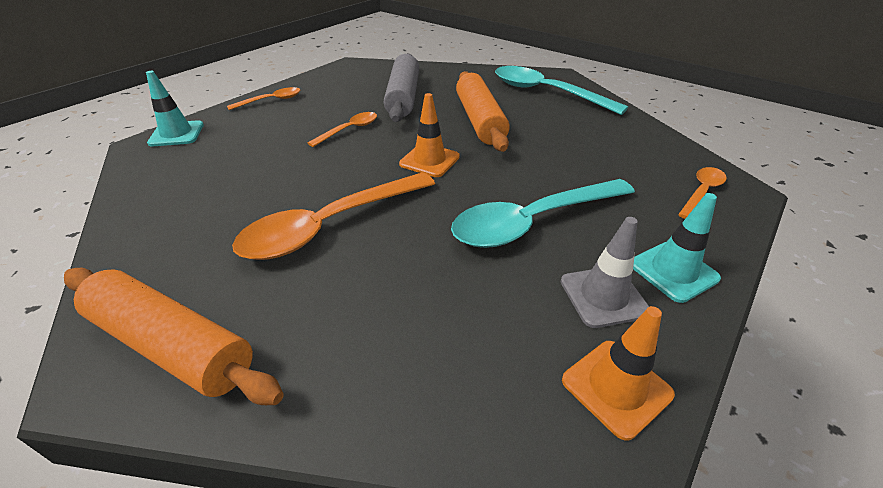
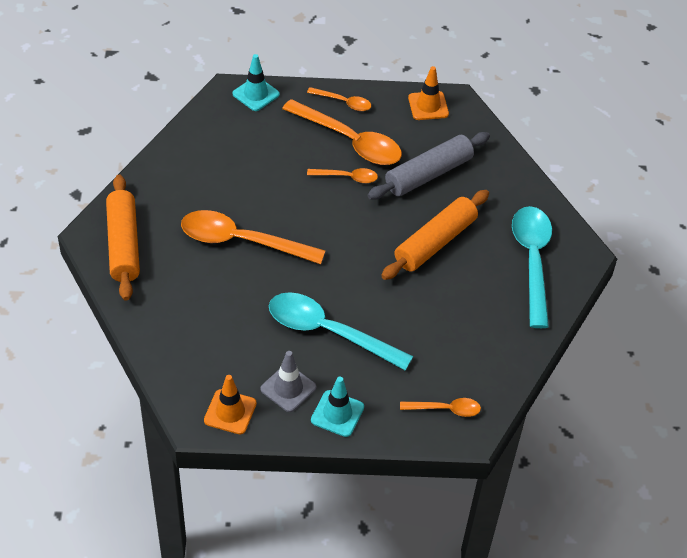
camera: 50 degrees right, 10 degrees up
(313, 113) = (350, 141): none -> orange spoon
(429, 160) = (349, 245): orange traffic cone -> orange traffic cone (428, 106)

